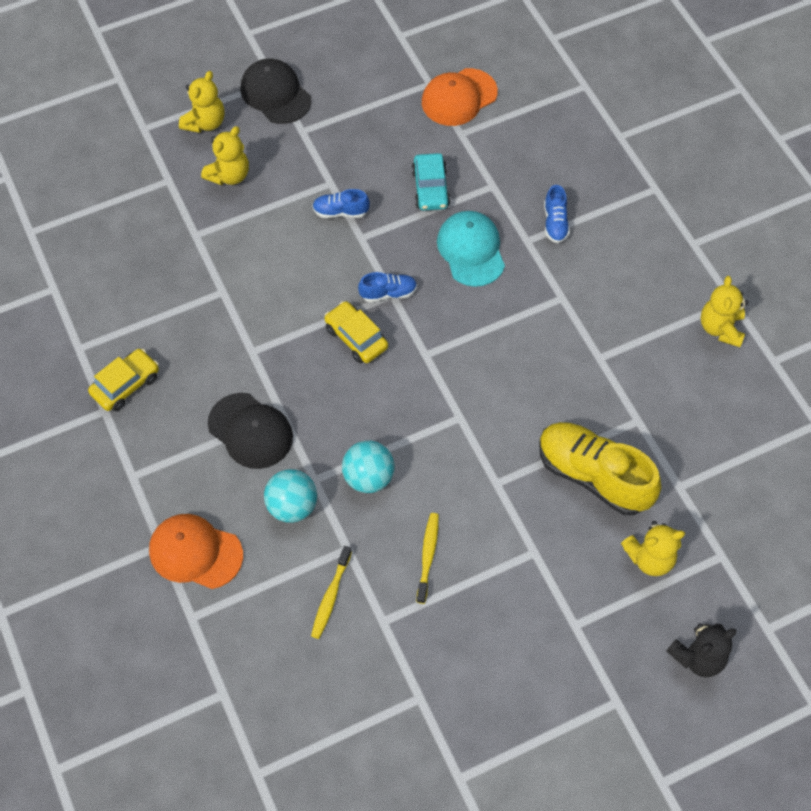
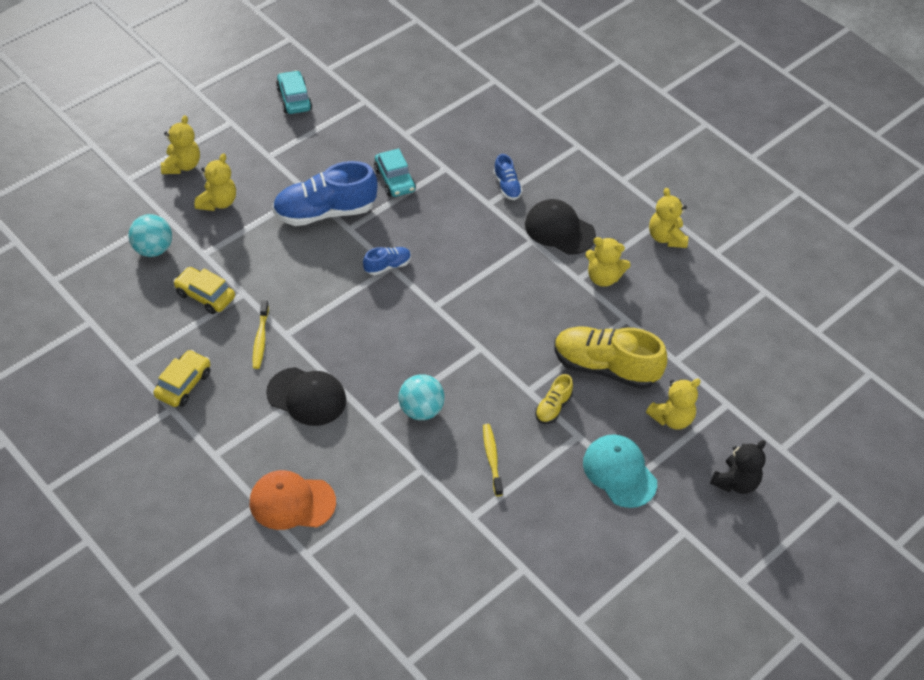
camera: 20 degrees left, 10 degrees down
(275, 94) = (236, 132): black cap -> black cap (559, 229)
(292, 506) = (363, 447): turquoise ball -> turquoise ball (153, 249)
(330, 596) = (421, 509): yellow toothbrush -> yellow toothbrush (260, 339)
(340, 212) = (324, 212): blue shoe -> blue shoe, size x2.10
(351, 65) = (294, 99): none -> turquoise car
(356, 338) = (372, 305): yellow car -> yellow car (205, 295)
(459, 97) = (394, 107): orange cap -> none
(471, 250) = (445, 220): turquoise cap -> turquoise cap (619, 472)
(517, 510) = (553, 407): none -> yellow shoe
(629, 362) = (603, 277): none -> yellow teddy bear

